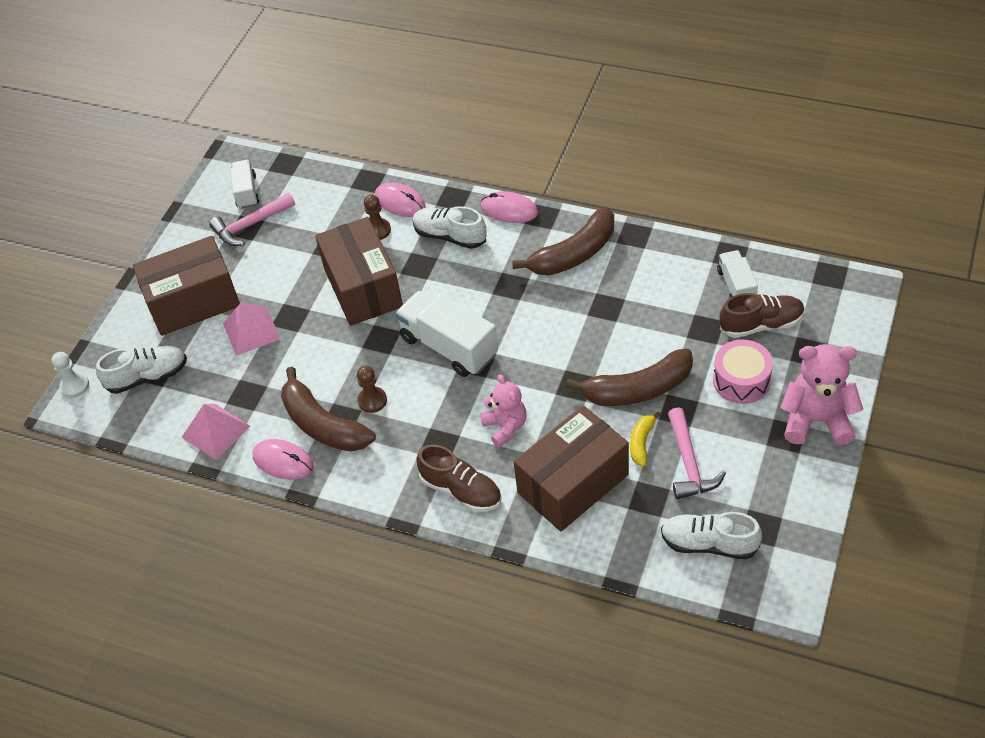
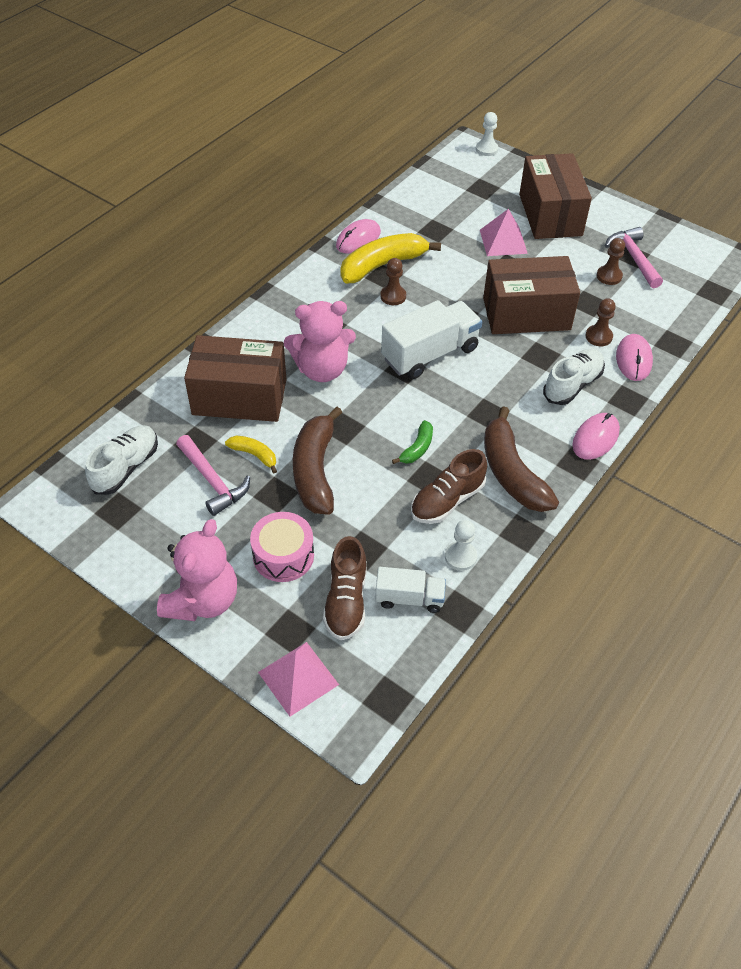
camera: 100 degrees right, 0 degrees up
(148, 376) = (479, 183): white shoe -> none
(215, 431) = (406, 210): pink pyramid -> pink pyramid (298, 678)
(246, 192) = (680, 261): white truck -> none
(285, 238) = (609, 276): none -> brown pawn
(323, 425) = (382, 265): brown banana -> yellow banana
(400, 202) = (633, 359): pink mouse -> pink mouse turned 45 degrees counterclockwise
(461, 490) = (273, 329): brown shoe -> brown shoe (447, 500)
(505, 427) = (322, 369): pink teddy bear -> pink teddy bear, size x1.53
(572, 483) = (239, 397): brown box -> brown box turned 60 degrees counterclockwise
(576, 324) = (417, 448): none -> green banana
(679, 265) = (460, 557): none -> white pawn
(689, 463) = (213, 481): pink hammer -> pink hammer turned 135 degrees counterclockwise

